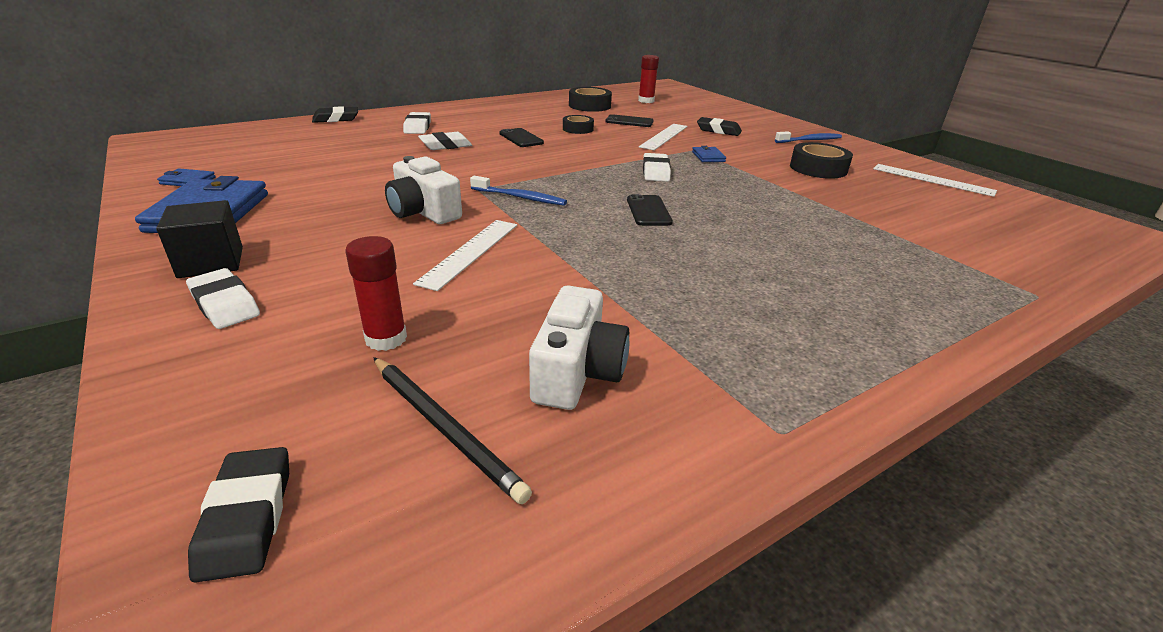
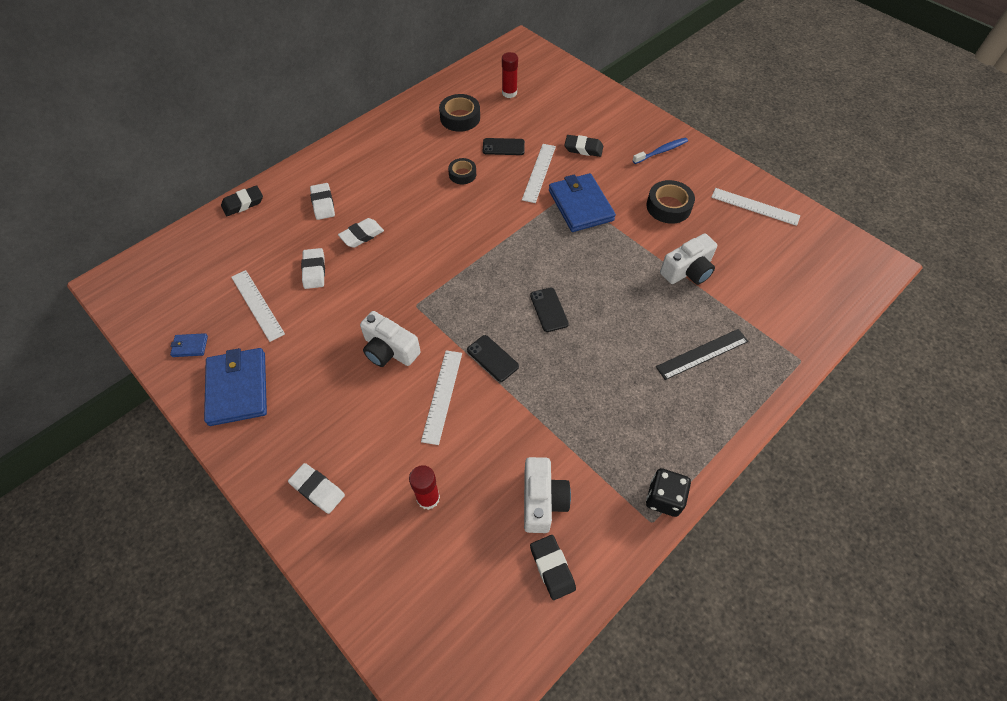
camera: 10 degrees left, 25 degrees up
(211, 262) = (280, 449): black cube -> none
(247, 517) = (424, 634): black eraser -> black eraser (552, 568)
(292, 167) = (257, 305): none -> white ruler
(444, 427) = (488, 559): black pencil -> none
(520, 197) = (451, 311): blue toothbrush -> none
(521, 138) = (420, 205): black phone -> black phone (492, 358)
(655, 172) = (543, 244): white eraser -> white eraser (314, 271)
(708, 157) = (580, 205): blue wallet -> blue wallet, size x2.27
(807, 405) = (664, 498): none -> black dice
(844, 208) = (687, 271): none -> white camera
(870, 269) = (702, 354): none -> black ruler

